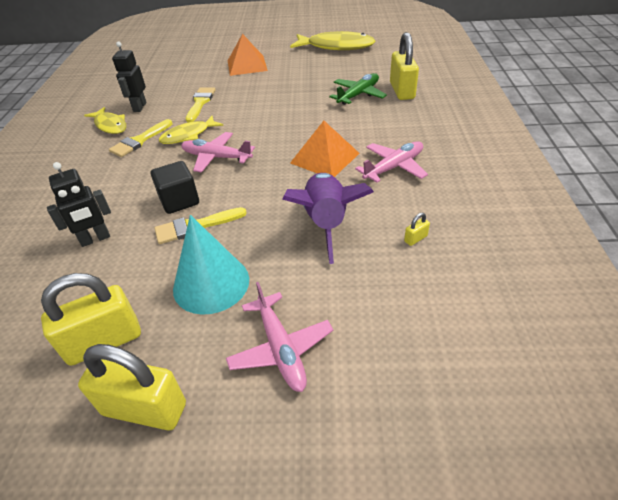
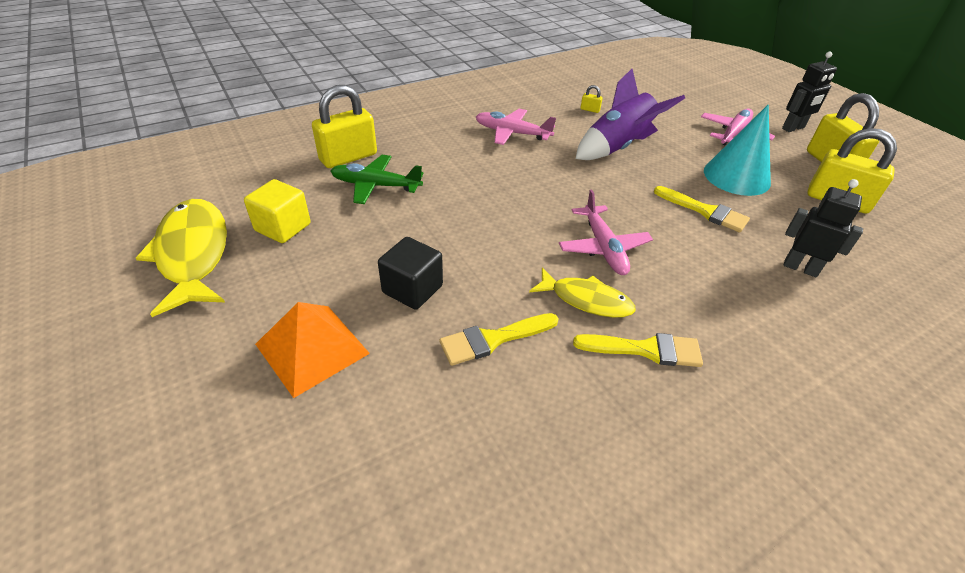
camera: 125 degrees left, 0 degrees up
(110, 125) = (651, 429): yellow fish -> none
(139, 107) = (567, 428): black robot -> black robot (793, 128)
(179, 201) = (692, 239): black cube -> black cube (412, 289)
(324, 158) = (532, 172): orange pyramid -> none
(339, 66) = (283, 227): none -> yellow cube

